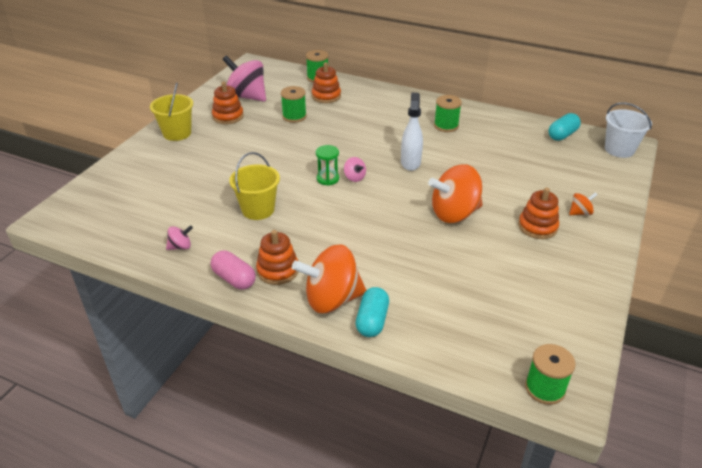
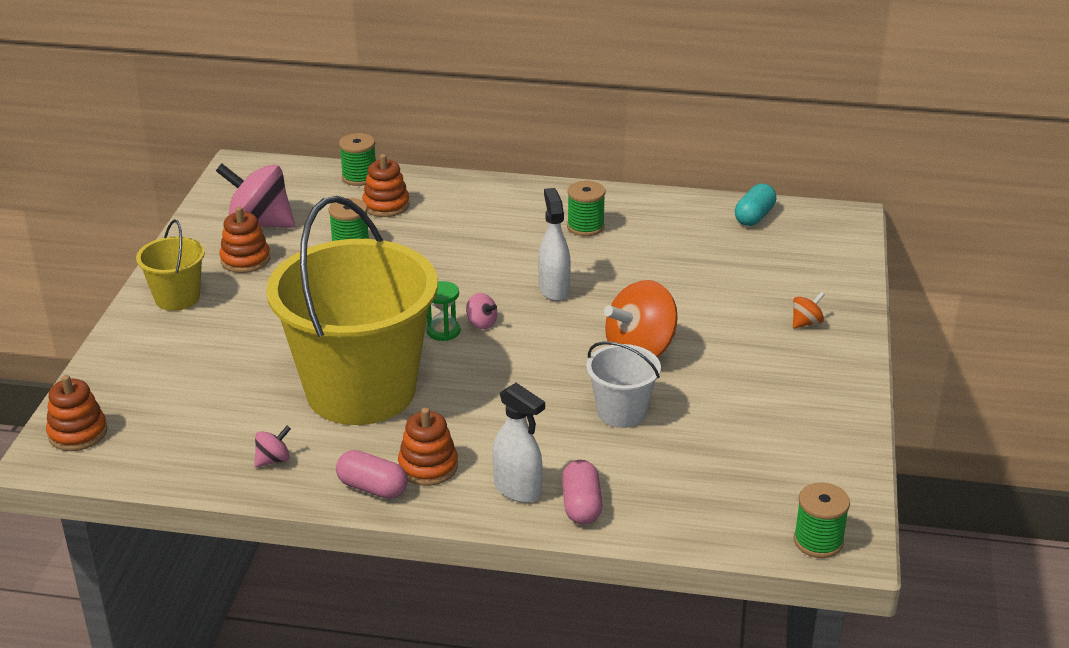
camera: 15 degrees left, 5 degrees down
(258, 209) = (361, 391): yellow bucket -> yellow bucket, size x2.27
(331, 299) = (517, 489): orange spinning top -> white spray bottle
(372, 321) = (581, 505): turquoise capsule -> pink capsule
(537, 227) = (756, 351): orange stacking toy -> orange stacking toy (78, 433)
(619, 149) = (836, 227): white bucket -> white bucket (621, 412)

